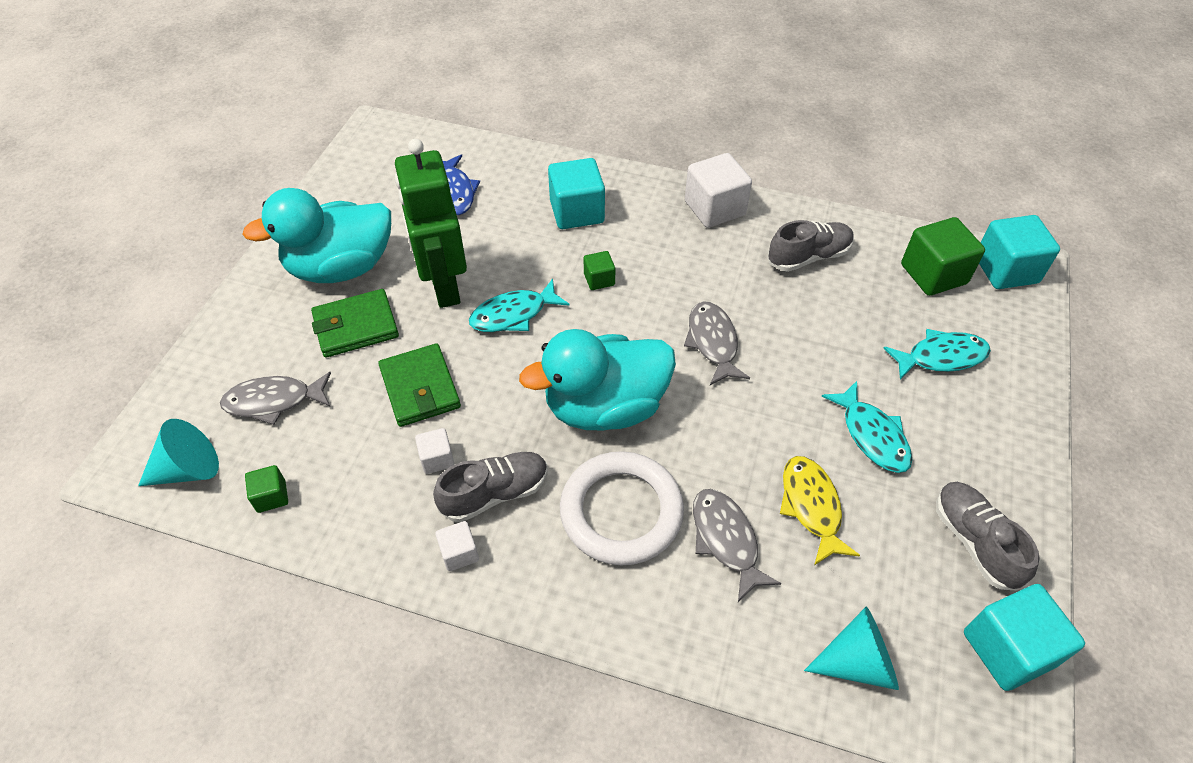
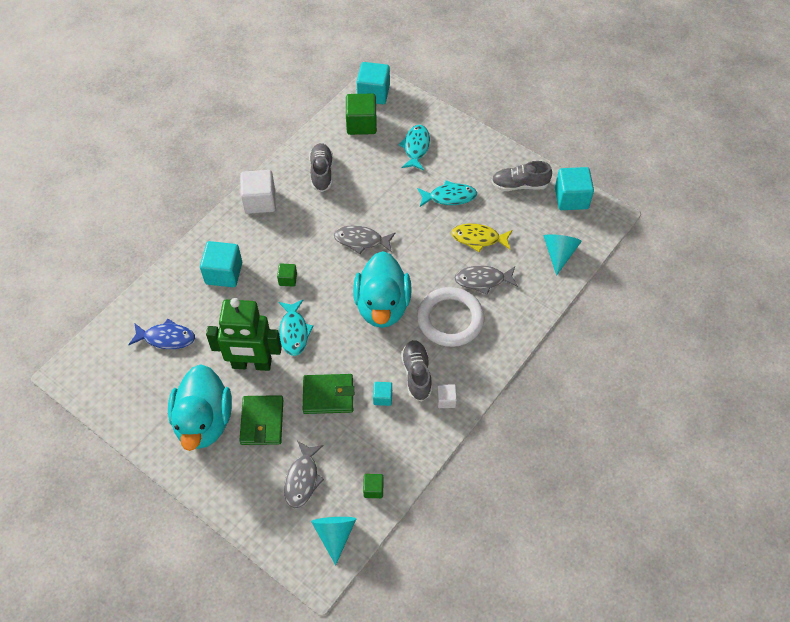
camera: 70 degrees left, 5 degrees up
(437, 459) = (382, 397): white cube -> turquoise cube

